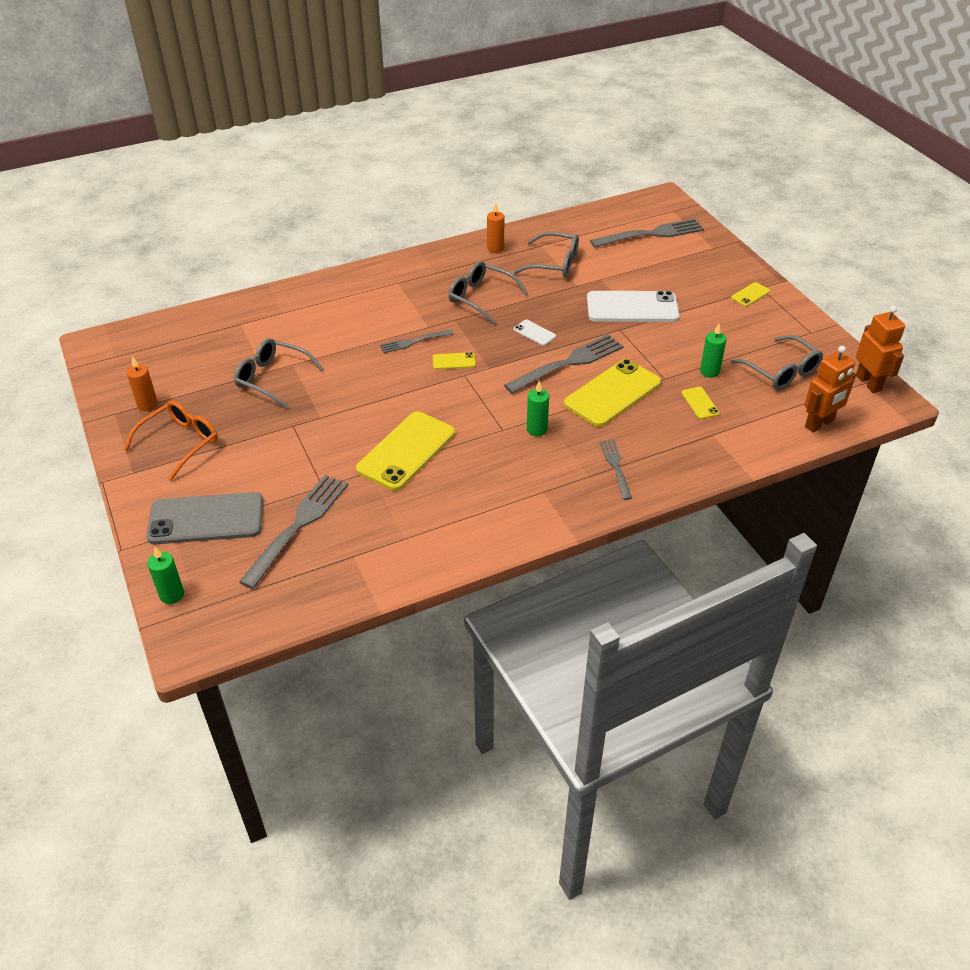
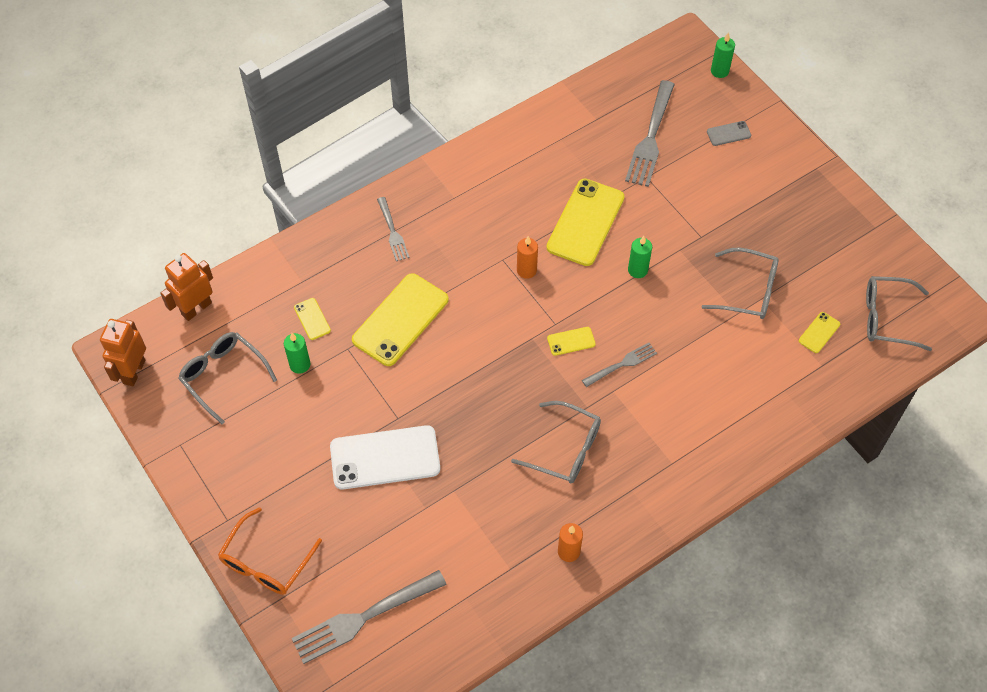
camera: 170 degrees right, 15 degrees up
(147, 405) = (851, 241): orange candle -> orange candle (526, 270)
(180, 443) = (794, 203): orange glasses -> orange glasses (266, 562)
(206, 519) = (728, 133): grey phone -> grey phone, size x0.45
(534, 333) = (493, 397): white phone -> none
(537, 429) = (470, 263): green candle -> green candle (637, 270)
(554, 263) = (487, 530): grey glasses -> grey glasses (887, 318)
(568, 363) = (450, 356): grey fork -> none
(750, 294) = (242, 503): yellow phone -> yellow phone (819, 332)
(868, 383) = (134, 372): orange robot -> orange robot turned 45 degrees clockwise

